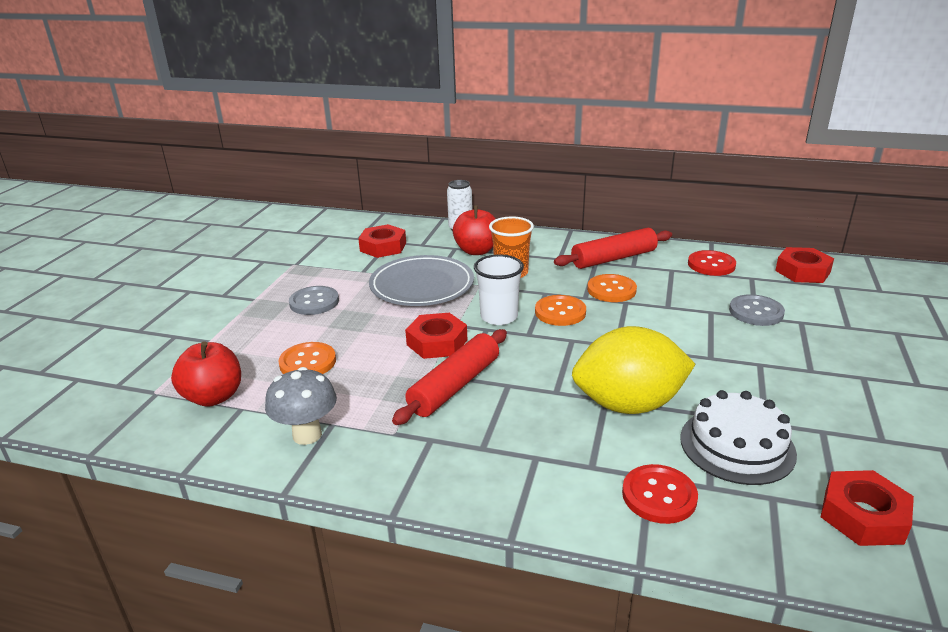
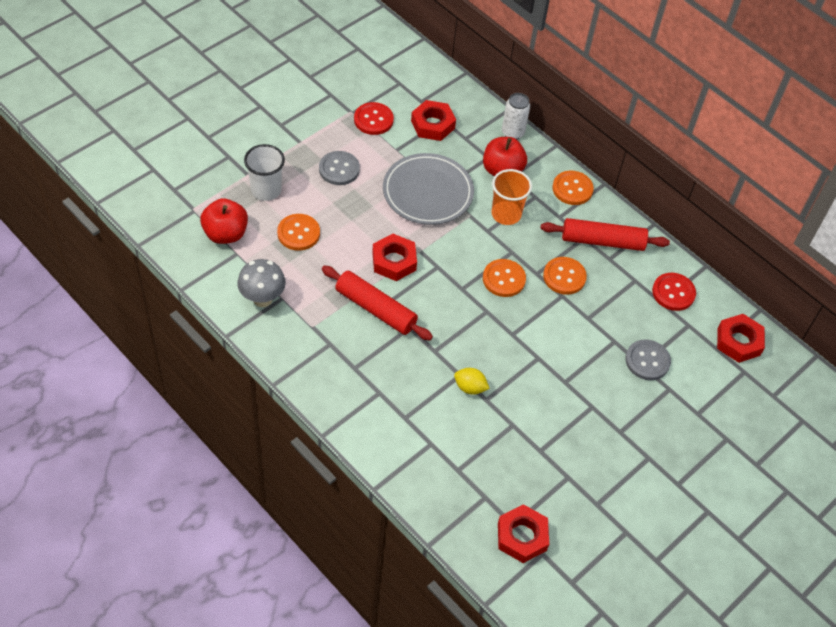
camera: 25 degrees right, 25 degrees up
(455, 386) = (375, 309): red rolling pin -> red rolling pin turned 60 degrees clockwise
(499, 317) = (456, 259): white cup -> white cup (266, 190)
(549, 240) = (572, 189): none -> orange button
(628, 404) = (470, 387): yellow lemon -> yellow lemon, size x0.42
(659, 496) = (424, 458): red button -> red button (373, 120)
(737, 445) = (504, 455): white cake -> none

